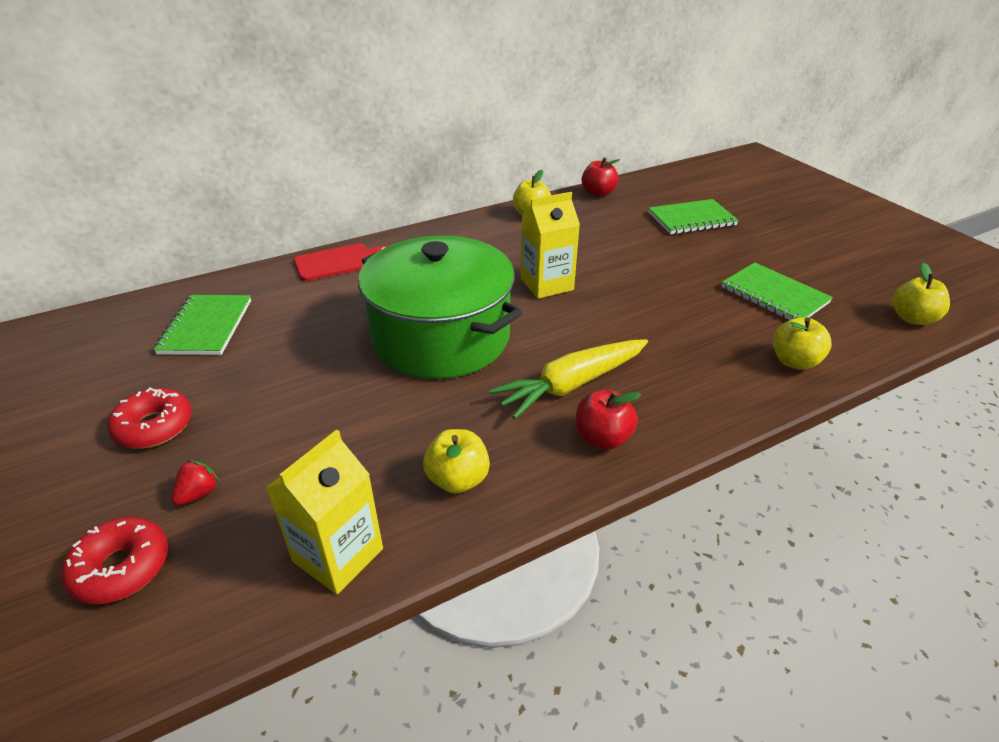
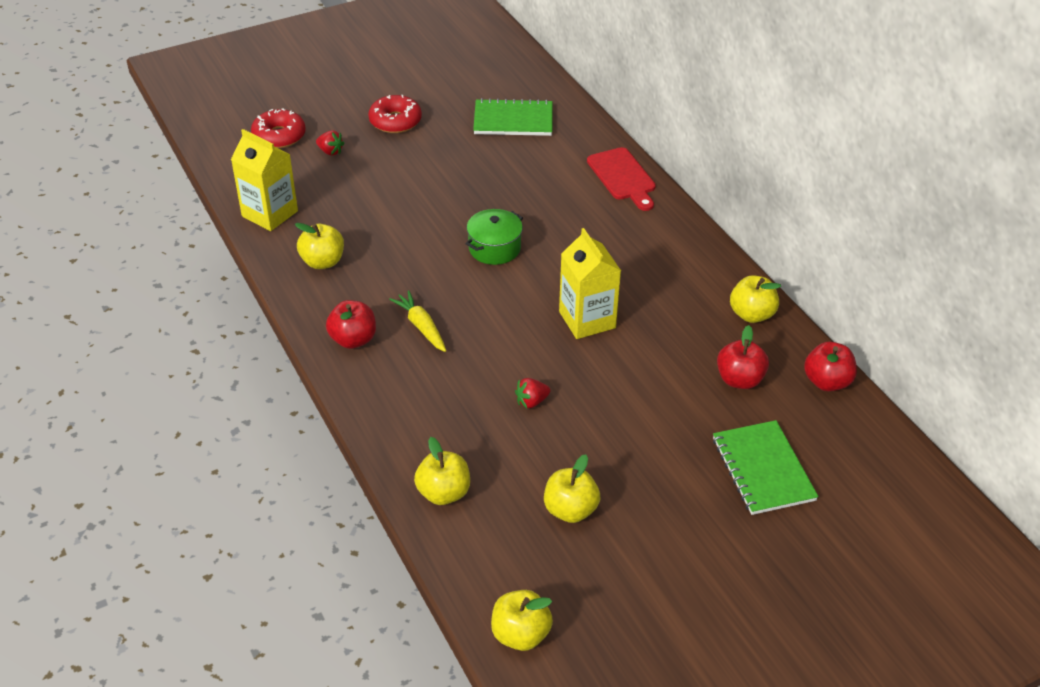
camera: 90 degrees right, 5 degrees up
(441, 337) = (494, 248): green pot -> green pot, size x0.42
(571, 385) = (421, 326): yellow carrot -> yellow carrot, size x0.59
(604, 222) = (739, 380): none -> red apple
(660, 314) = (531, 402): none -> red strawberry
(774, 295) = (570, 510): green notebook -> yellow apple

